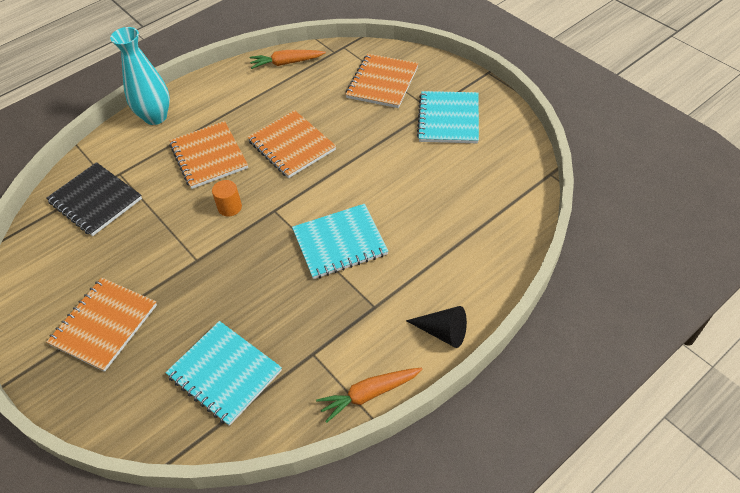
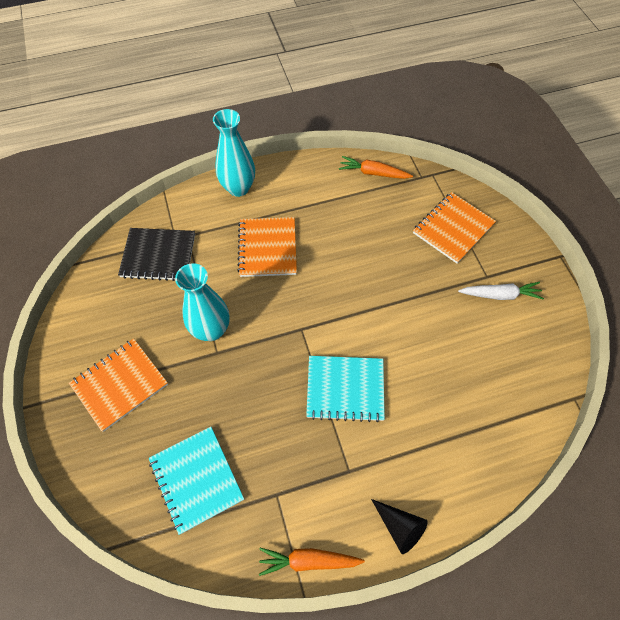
camera: 20 degrees right, 10 degrees up
(95, 200) = (158, 255): black notebook -> black notebook turned 60 degrees counterclockwise
(182, 243) = (211, 330): none -> turquoise vase
(230, 207) = (265, 309): orange cylinder -> none
(292, 145) = (343, 266): orange notebook -> none
(448, 119) = (499, 295): turquoise notebook -> white carrot

